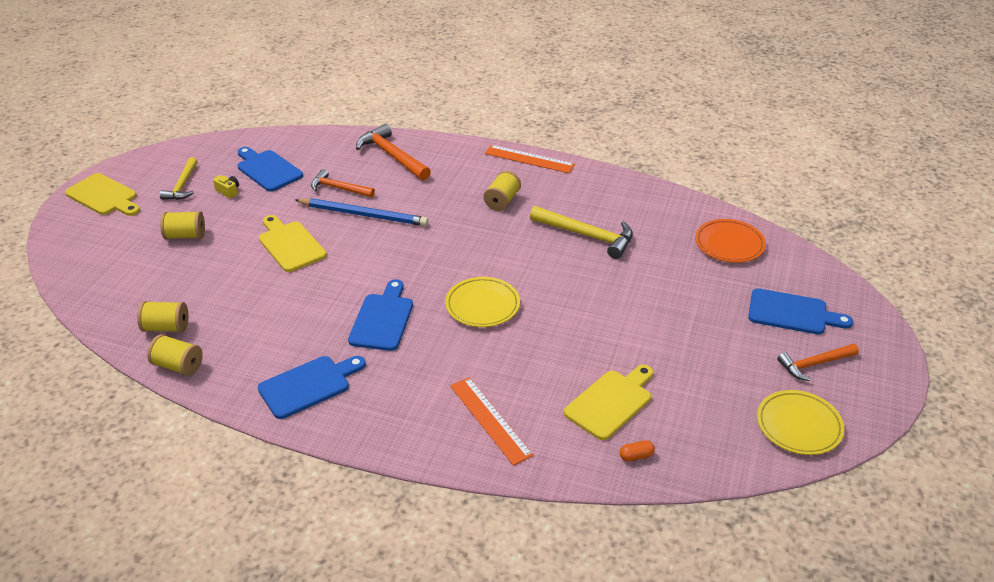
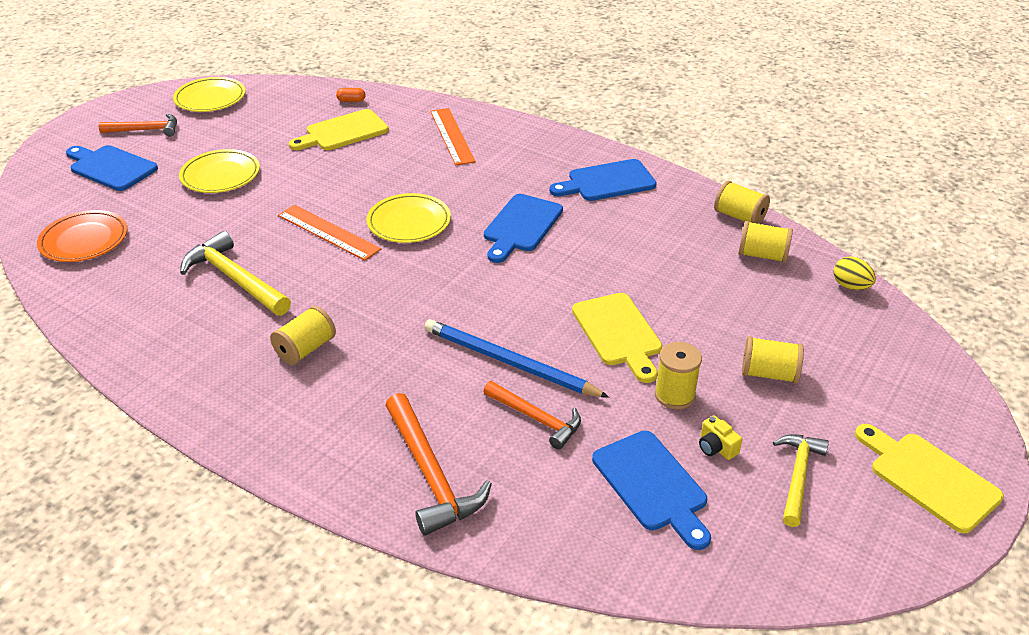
camera: 165 degrees left, 0 degrees up
(98, 311) = (850, 286): none -> yellow egg
(252, 213) = (674, 395): none -> yellow spool
(529, 159) = (213, 420): orange ruler -> orange ruler (328, 232)
(684, 323) = (220, 175): none -> yellow plate

